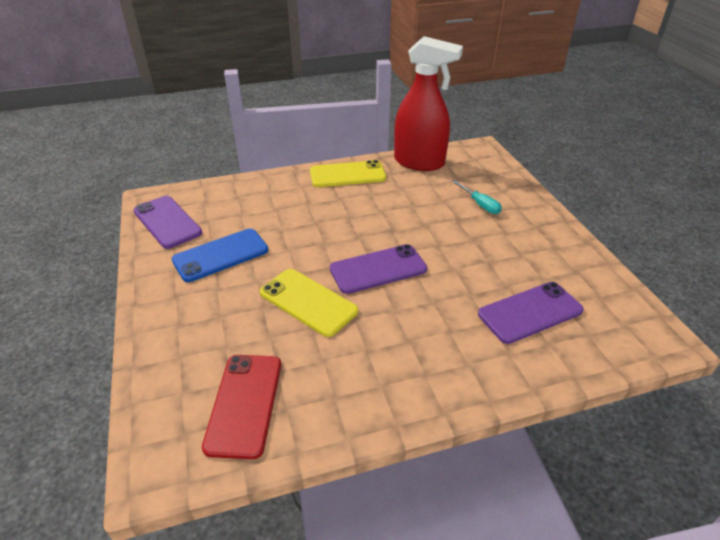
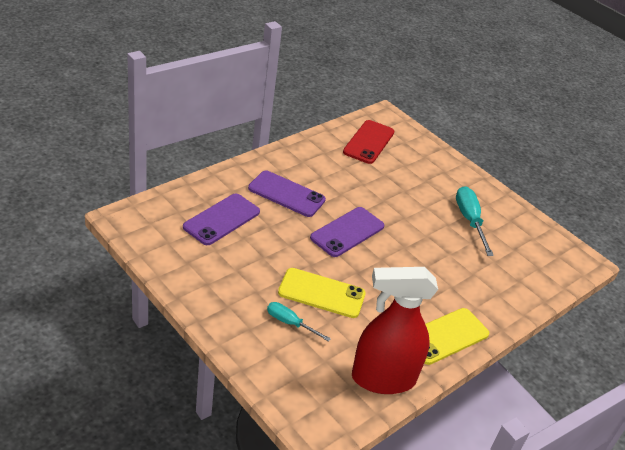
camera: 150 degrees right, 0 degrees up
(167, 222) = (541, 241): purple phone -> purple phone (286, 194)
(221, 255) = (469, 221): blue phone -> turquoise screwdriver
(244, 404) = (369, 142): red phone -> red phone turned 45 degrees clockwise
(308, 302) = (379, 198): yellow phone -> yellow phone (321, 293)

